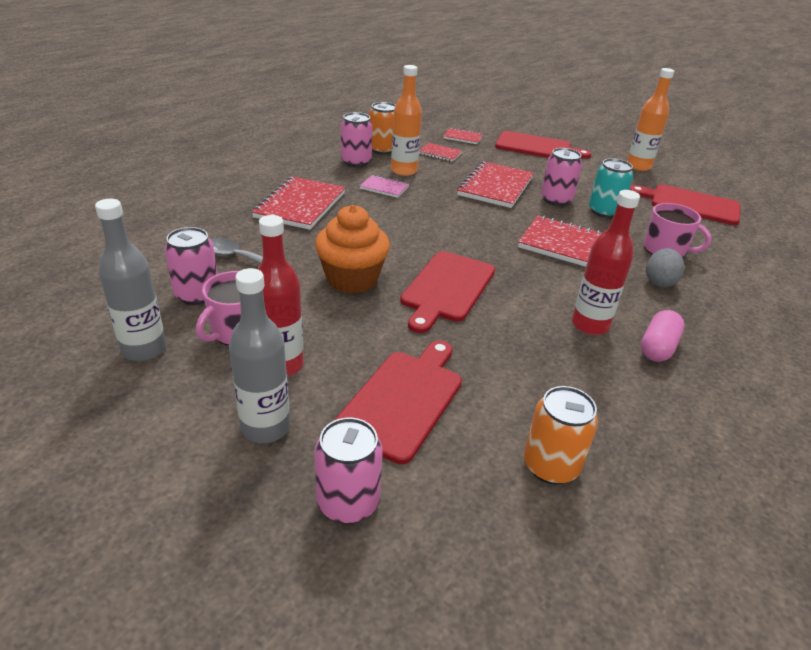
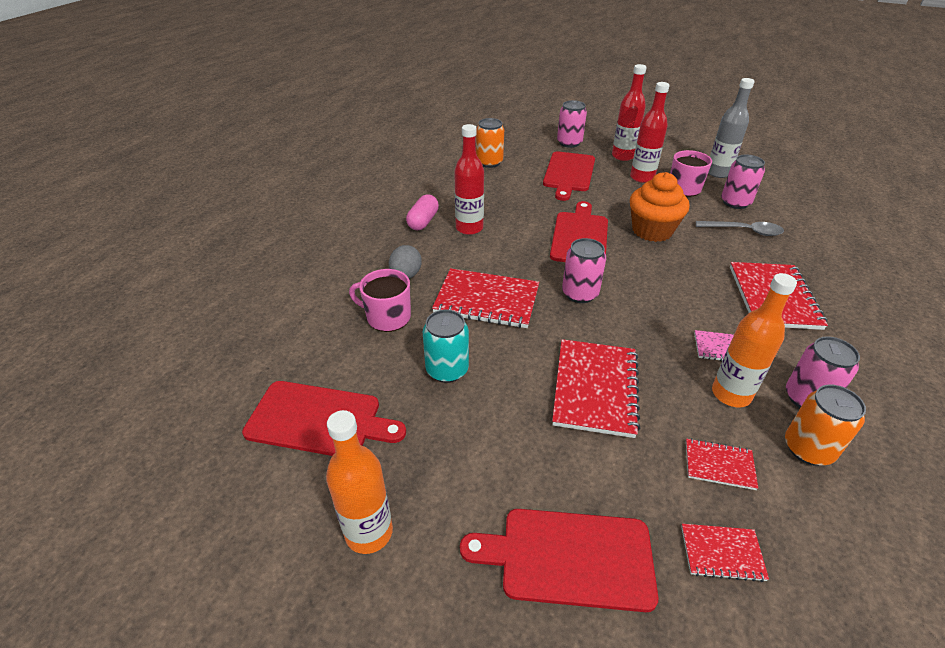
camera: 170 degrees right, 5 degrees up
(265, 428) = (623, 156): grey bottle -> red bottle
(556, 200) = (510, 379): pink can -> pink can (580, 293)

